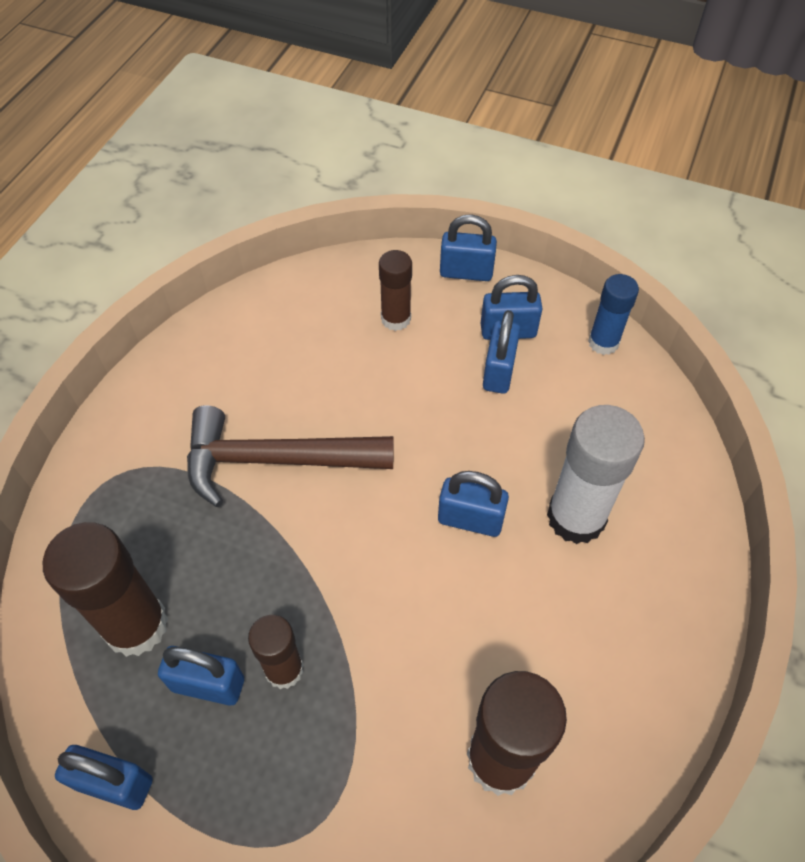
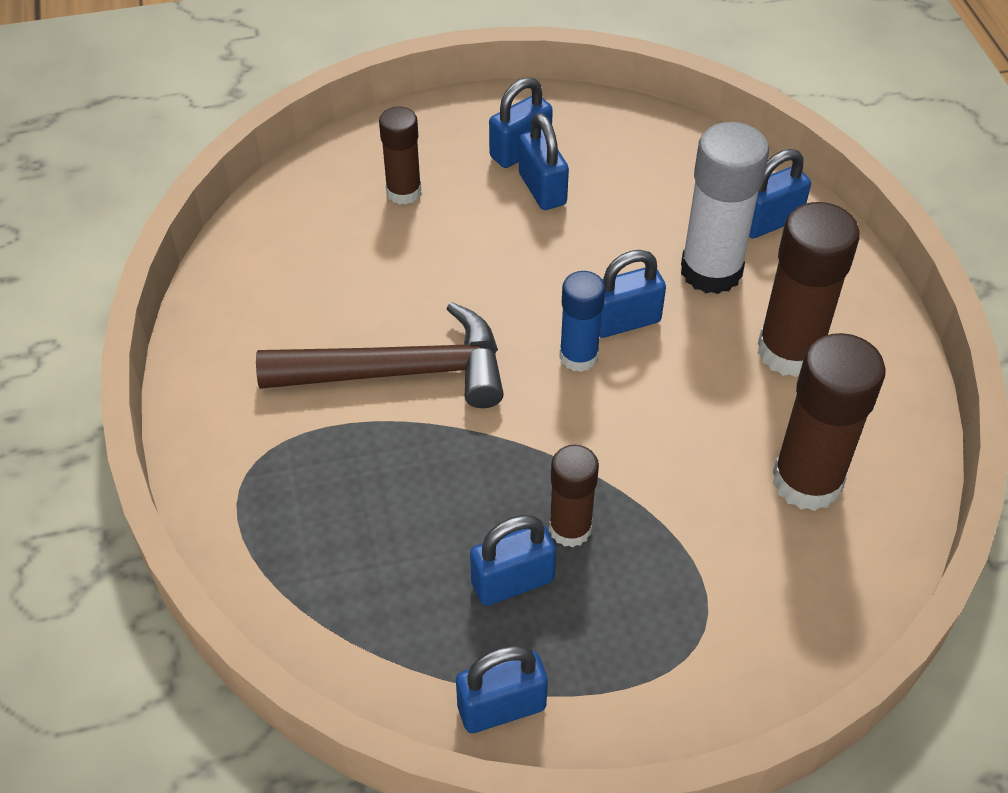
camera: 35 degrees left, 5 degrees down
(136, 625) = (398, 579): brown glue stick -> brown glue stick (789, 351)
(275, 460) = (400, 372): brown hammer -> brown hammer turned 150 degrees counterclockwise
(466, 272) = (435, 119): blue padlock -> blue padlock (769, 222)
(603, 342) = (614, 120): blue glue stick -> blue glue stick (578, 356)

